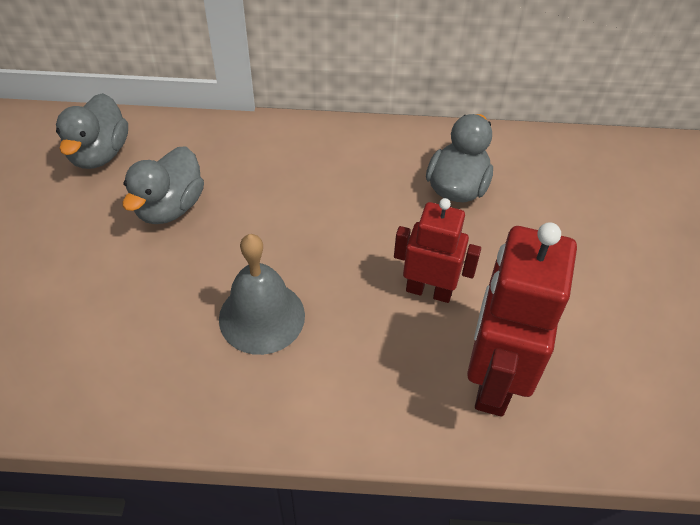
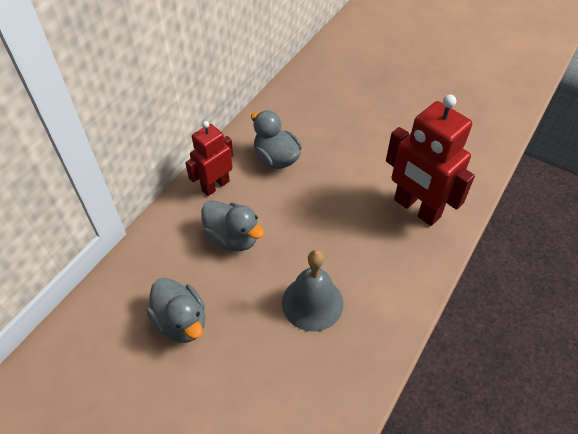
camera: 60 degrees left, 0 degrees up
(99, 153) = (89, 352): grey duck -> grey duck (233, 238)
(429, 290) = (343, 209): red robot -> red robot (215, 185)

